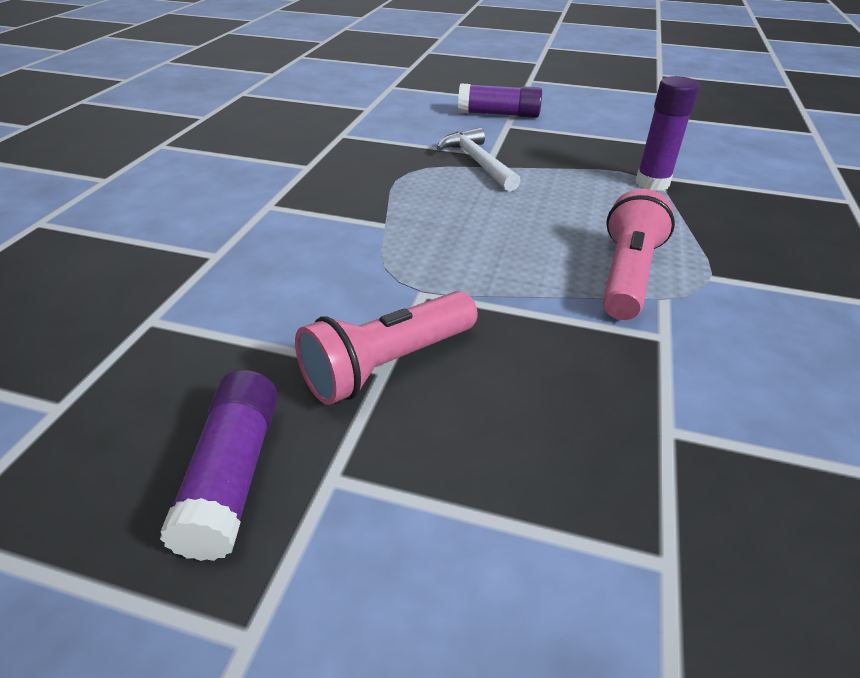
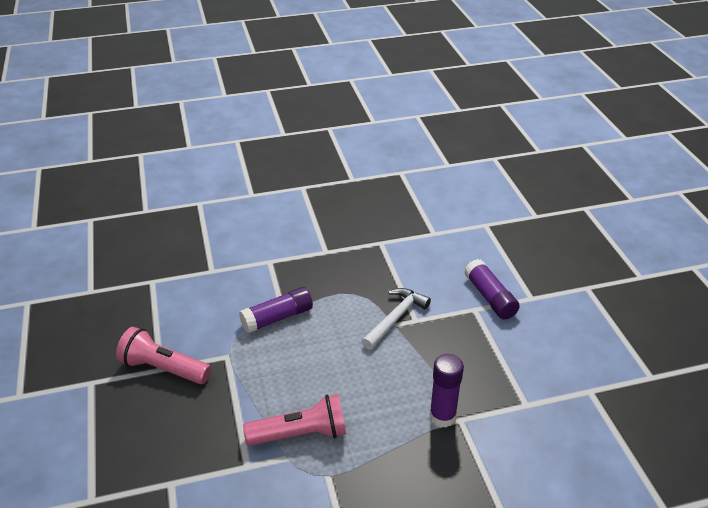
camera: 60 degrees right, 0 degrees up
(233, 475) = (80, 356): purple glue stick -> purple glue stick (277, 318)

